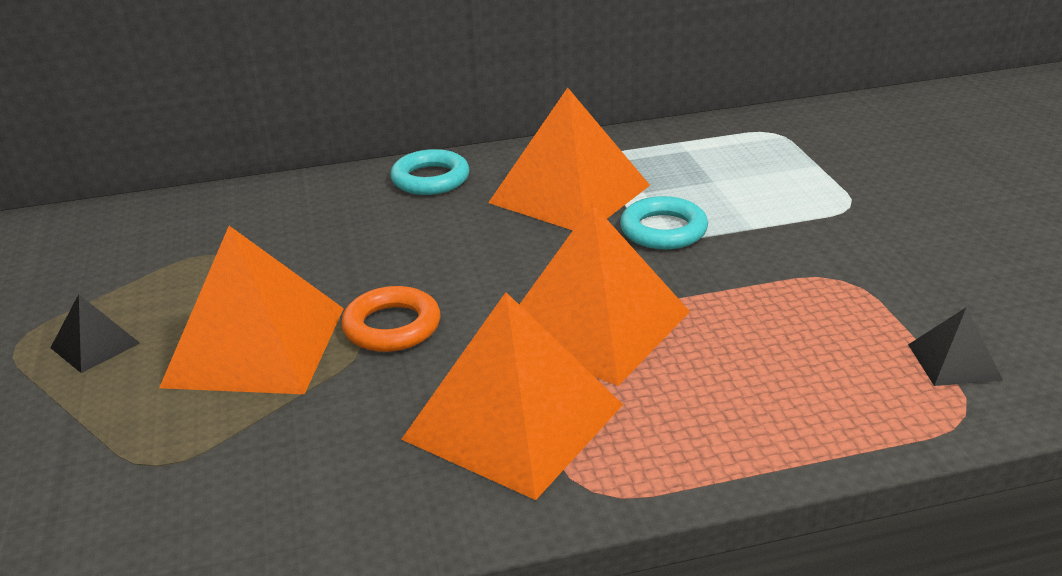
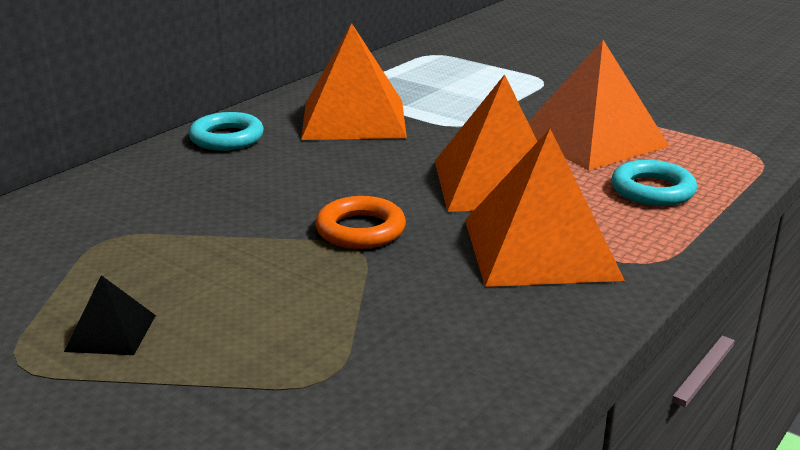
camera: 40 degrees left, 5 degrees down
(256, 346) = (270, 279): orange pyramid -> orange pyramid (592, 139)
(663, 230) = (454, 121): turquoise ring -> turquoise ring (652, 190)
(954, 362) = (716, 136): black pyramid -> none

